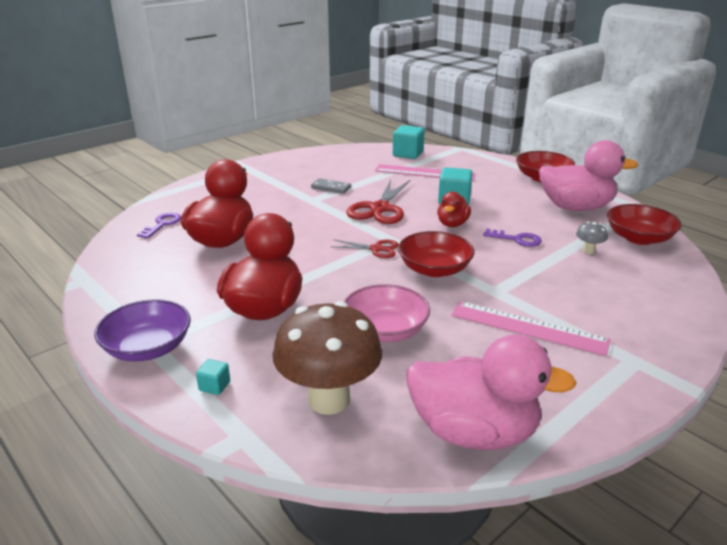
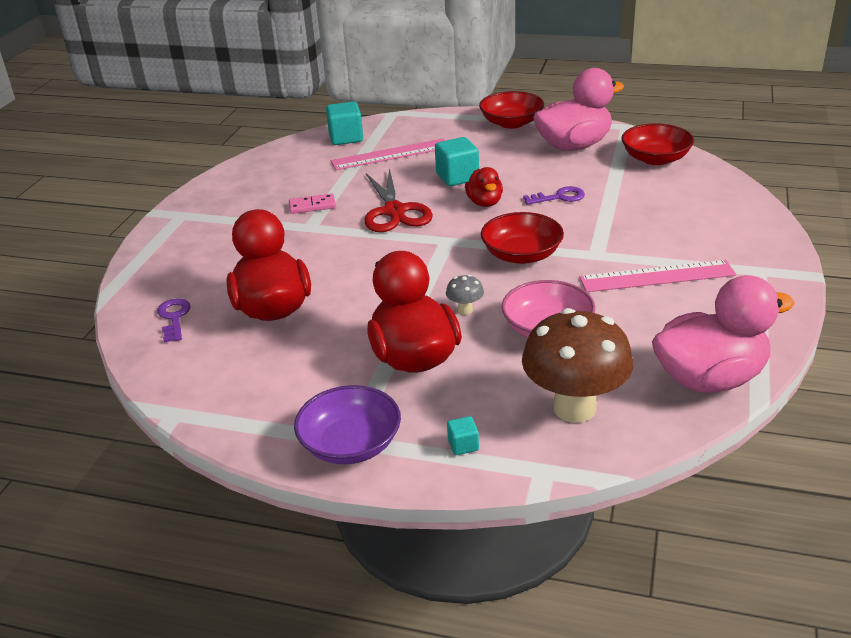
camera: 30 degrees left, 5 degrees up
(331, 188) = (312, 206): grey domino -> pink domino
(376, 249) = (444, 255): red scissors -> none
(588, 251) = (629, 186): grey mushroom -> grey mushroom (465, 310)

